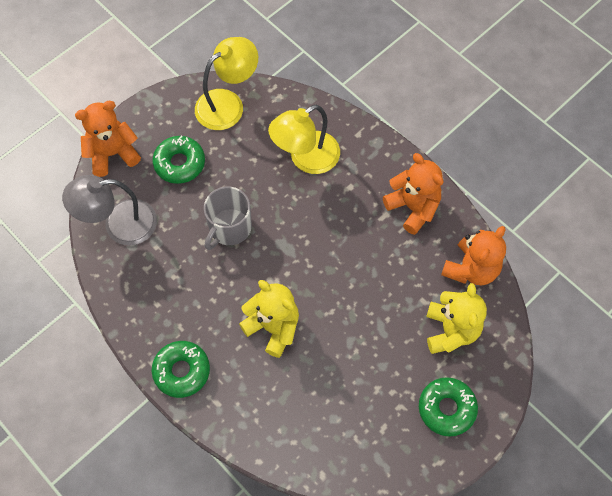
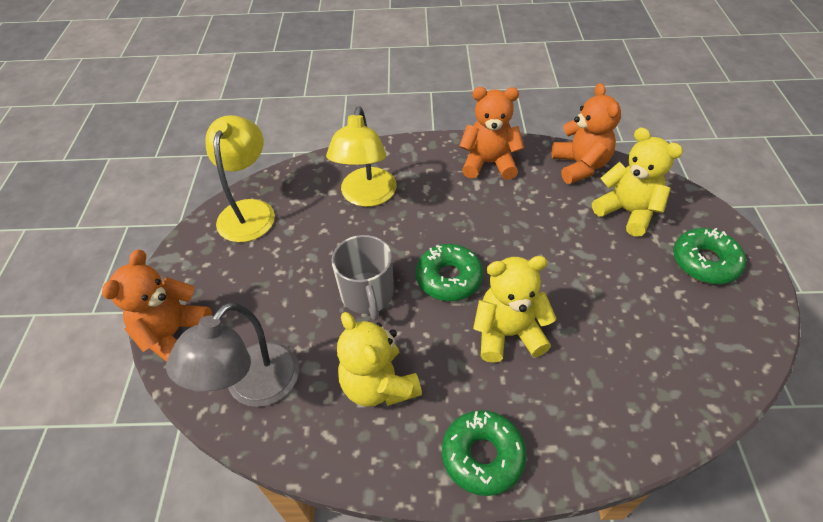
camera: 45 degrees left, 15 degrees down
(176, 286) = (379, 385): none -> yellow teddy bear
(179, 163) = (256, 286): green donut -> green donut (449, 278)

